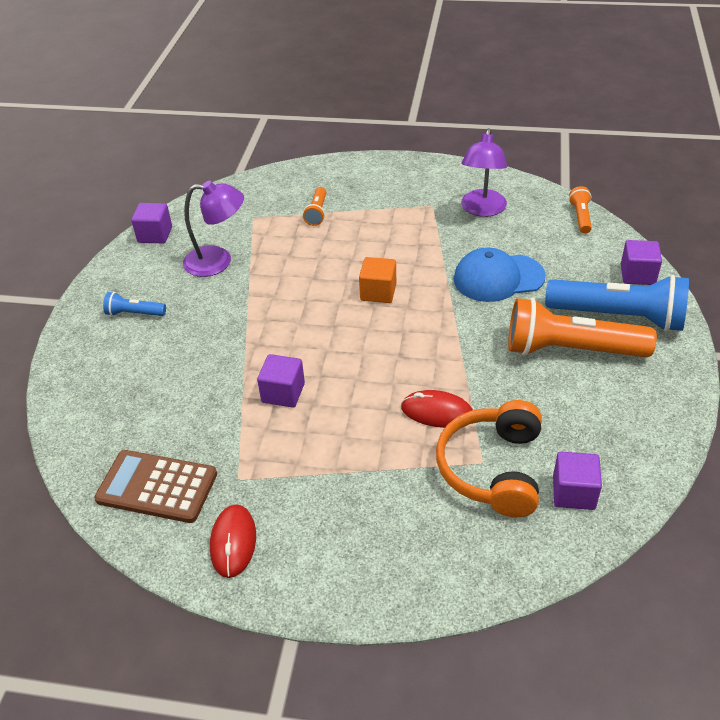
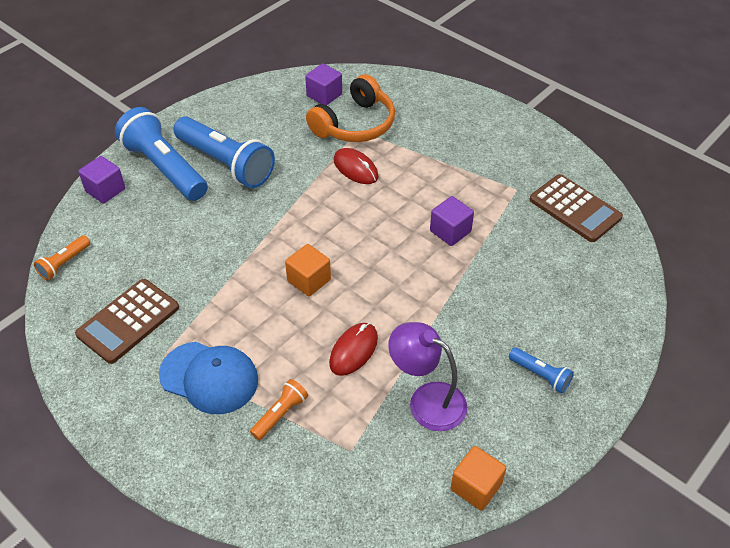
camera: 150 degrees left, 5 degrees up
(155, 235) = (476, 487): purple cube -> orange cube
(233, 542) = (538, 156): red mouse -> red mouse (353, 350)
(482, 210) = (128, 321): purple lamp -> brown calculator
(498, 278) = (203, 242): blue cap -> blue cap (209, 377)
(570, 350) = (226, 163): orange flashlight -> blue flashlight

